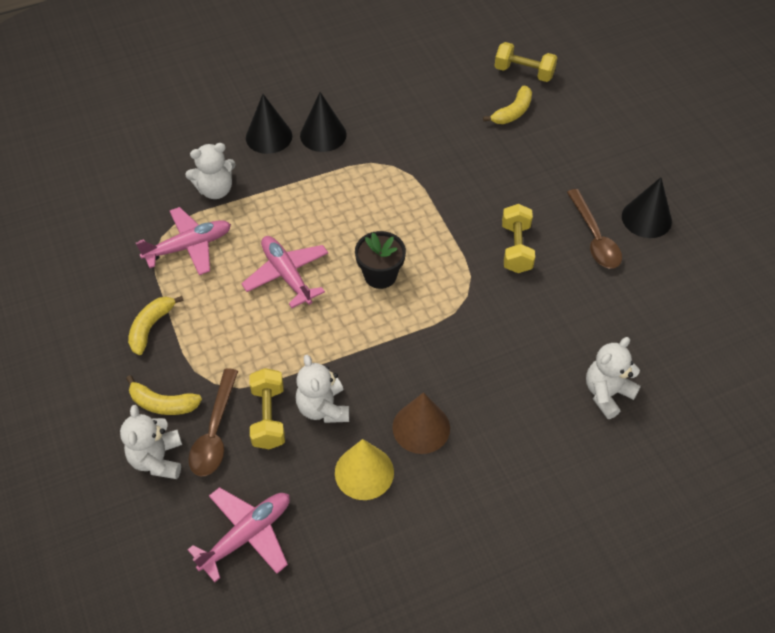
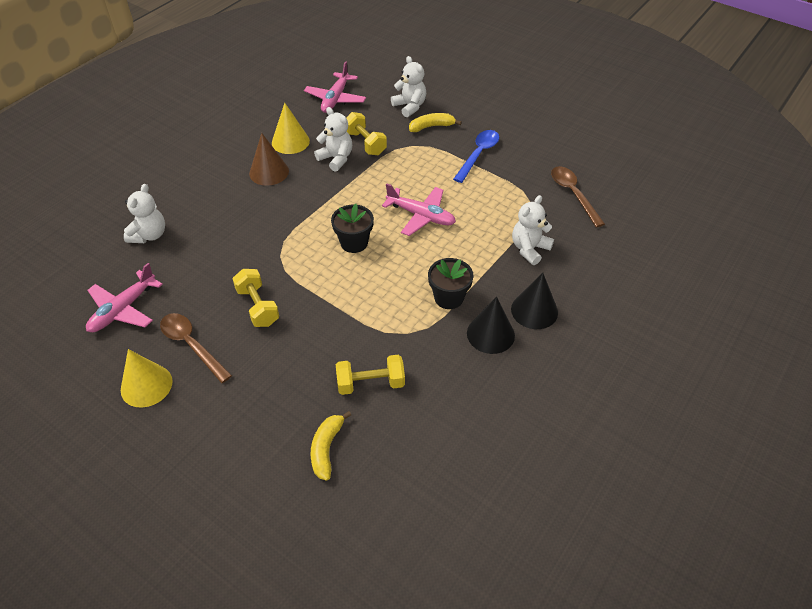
camera: 150 degrees right, 5 degrees down
(151, 327) = (478, 155): yellow banana -> blue spoon
(189, 246) = (505, 205): pink plane -> pink plane (123, 309)
(215, 432) = (390, 127): brown spoon -> brown spoon (573, 194)
(332, 179) = (449, 298): none -> black flower pot
(524, 73) = (341, 515): yellow dumbbell -> yellow dumbbell (370, 383)
(646, 218) = (146, 385): black cone -> yellow cone

